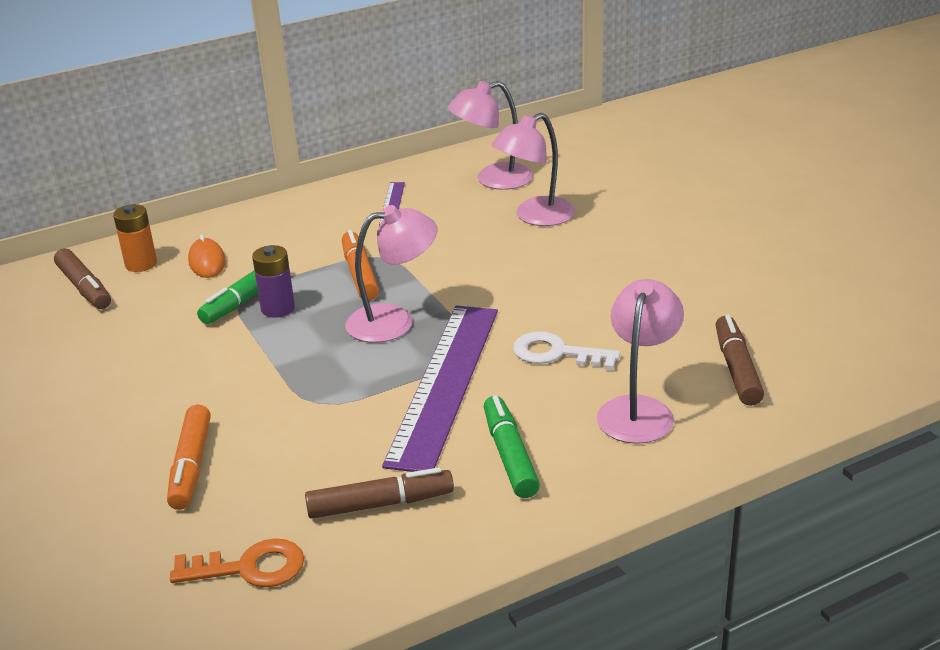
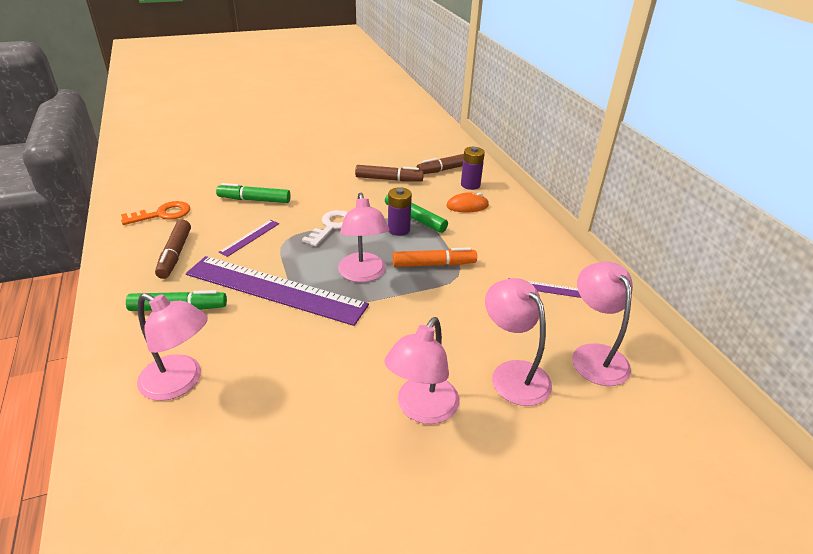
camera: 95 degrees right, 5 degrees up
(141, 264) = (470, 185): orange battery -> purple battery
(191, 466) = (254, 200): orange marker -> green marker
(249, 568) = (162, 214): orange key -> orange key turned 120 degrees counterclockwise
(317, 438) = (250, 237): none -> purple ruler
(556, 353) = (280, 349): white key -> white key (331, 226)
(603, 257) = (422, 409): none -> pink lamp
(736, 369) = (190, 466): brown marker -> brown marker (389, 179)

